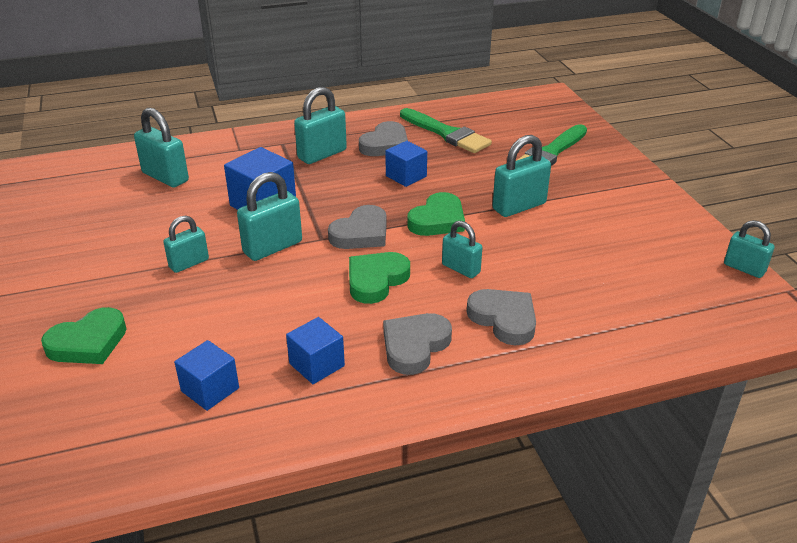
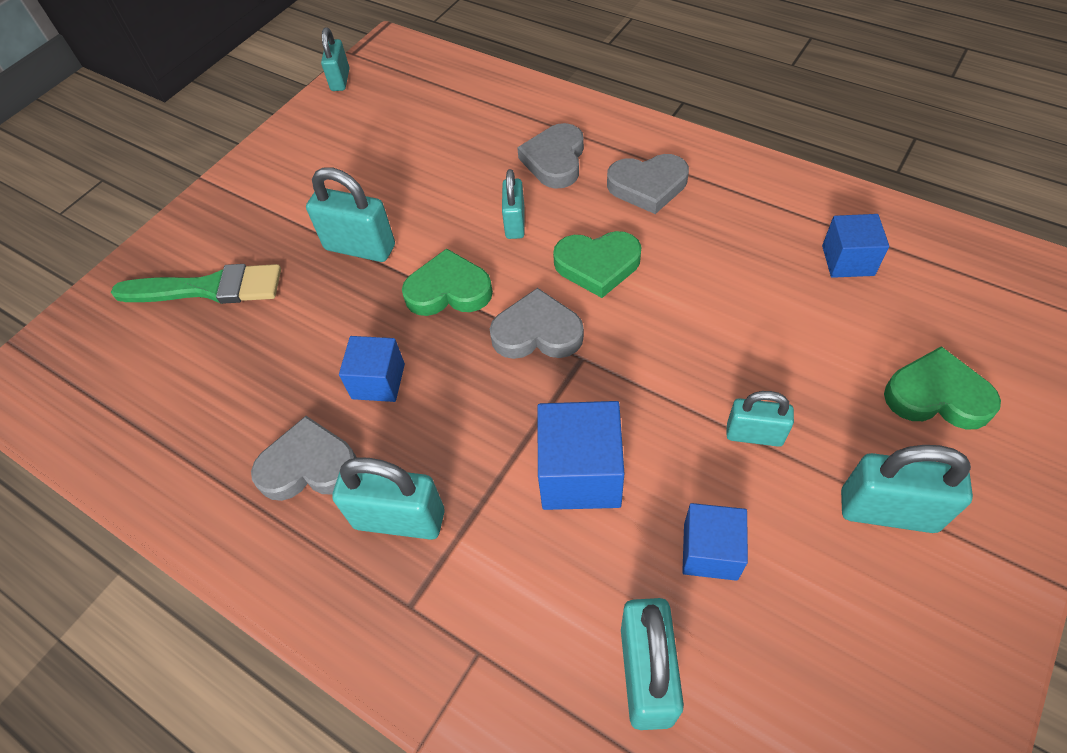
camera: 125 degrees left, 20 degrees up
(273, 247) = (643, 386): turquoise padlock -> turquoise padlock (888, 510)
(317, 365) = (740, 223): blue cube -> blue cube (710, 551)
(446, 133) = (222, 419): green brush -> none

